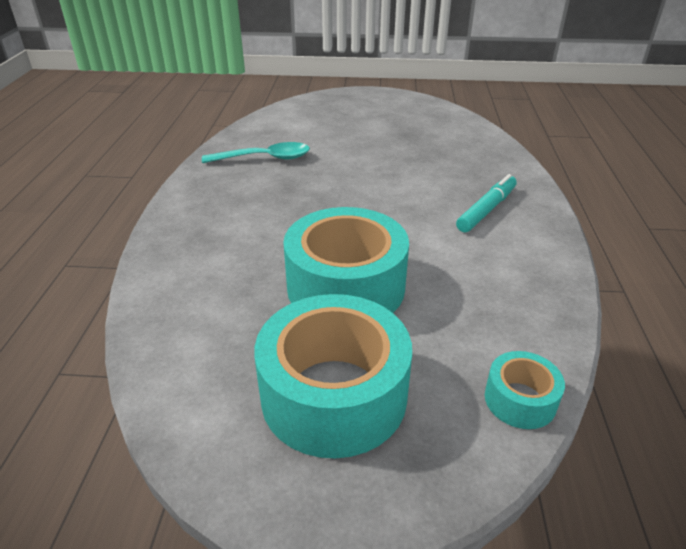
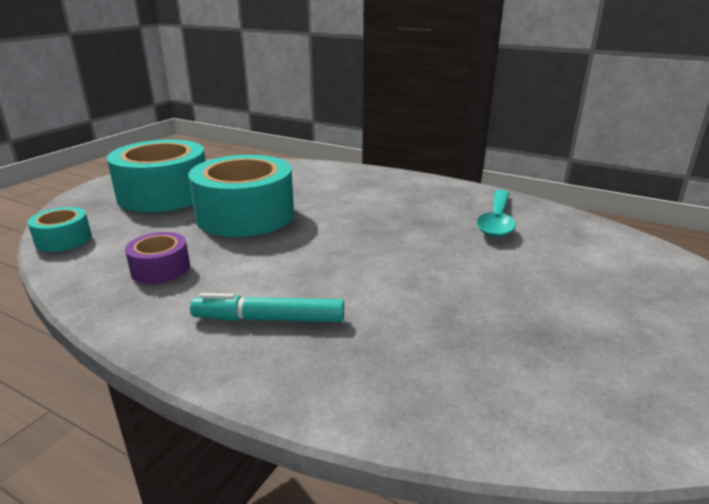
camera: 115 degrees right, 10 degrees down
(486, 210) = (269, 319): turquoise marker -> turquoise marker turned 120 degrees clockwise
(489, 286) = (160, 268): none -> purple tape

